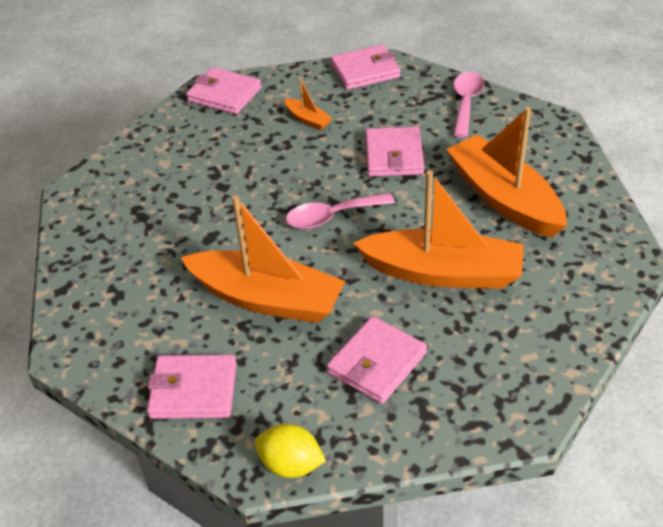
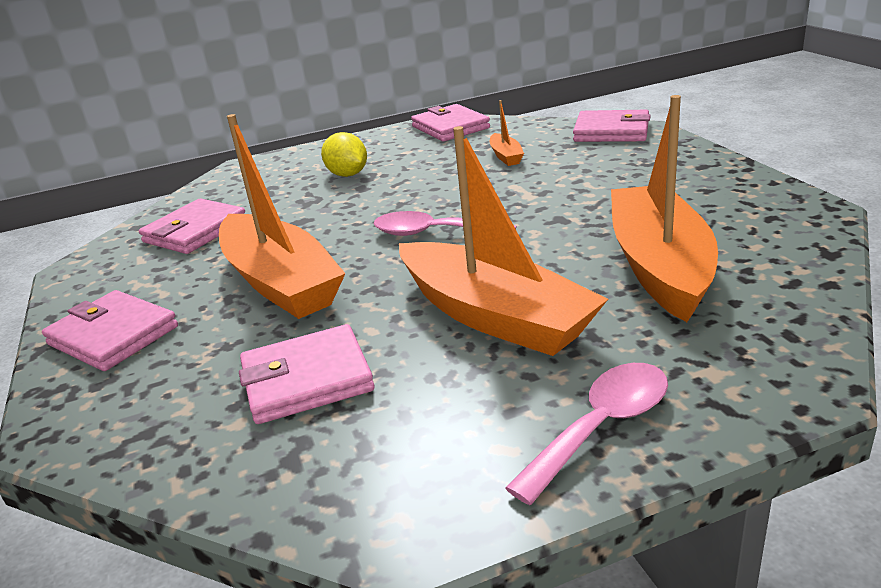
camera: 35 degrees right, 15 degrees down
(291, 465) = (88, 444): yellow lemon -> yellow lemon (347, 175)
(394, 156) = (563, 199): pink wallet -> pink wallet (195, 231)
(466, 103) = (704, 173): pink spoon -> pink spoon (602, 426)

